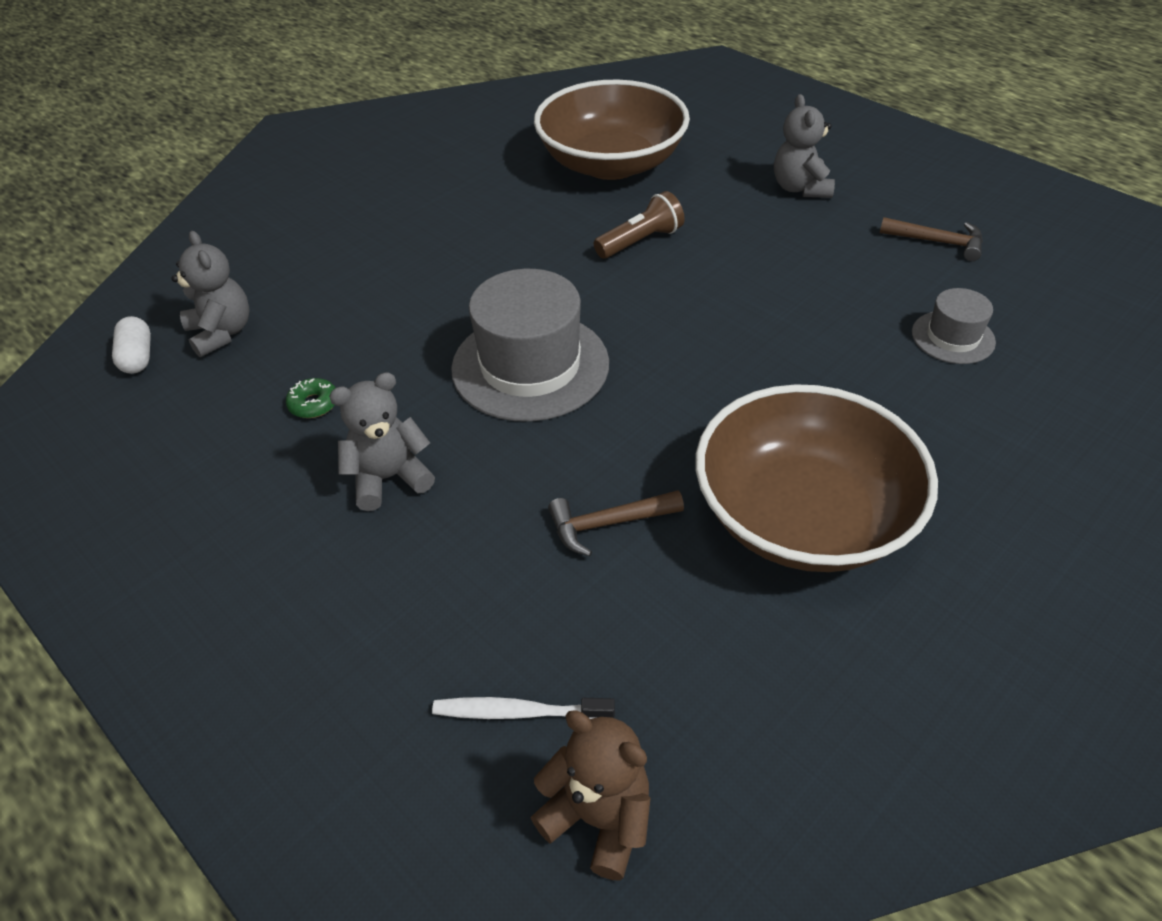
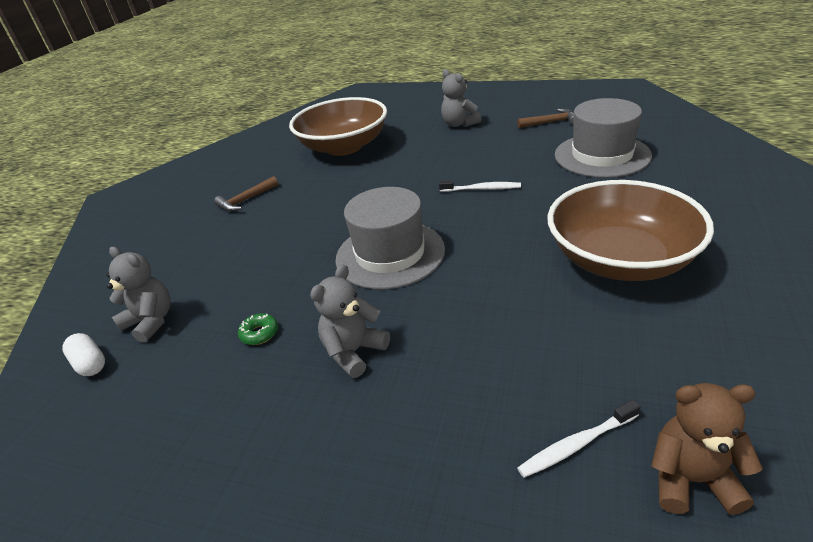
camera: 25 degrees left, 10 degrees down
(608, 524) = (520, 312): brown hammer -> brown hammer (246, 200)
(640, 241) = (396, 174): brown flashlight -> none
(728, 318) = (482, 189): none -> white toothbrush
(953, 337) = (602, 155): grey hat -> grey hat, size x1.94

